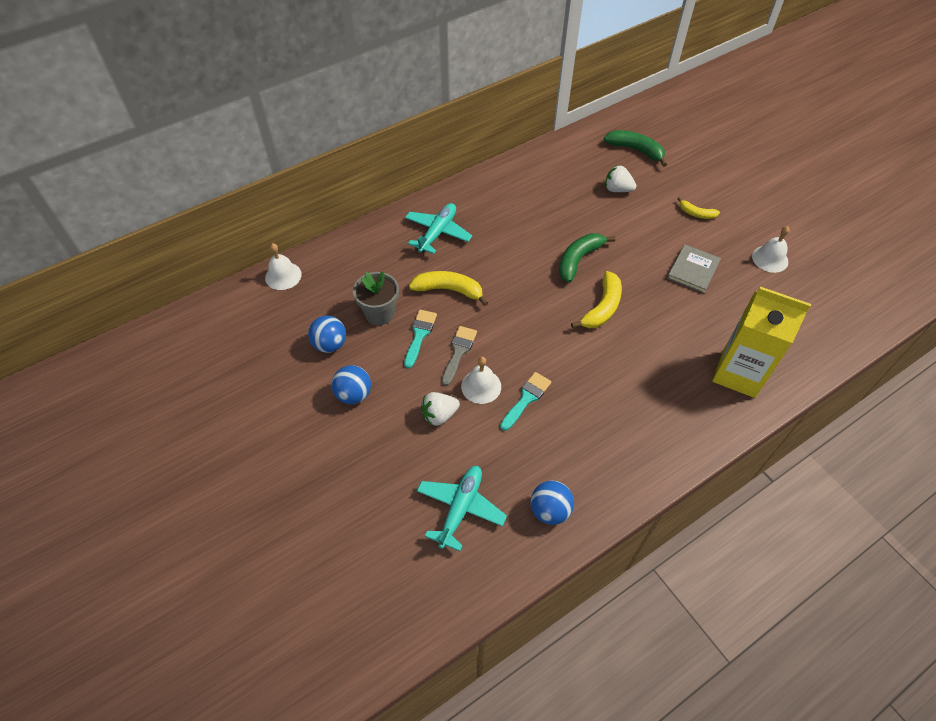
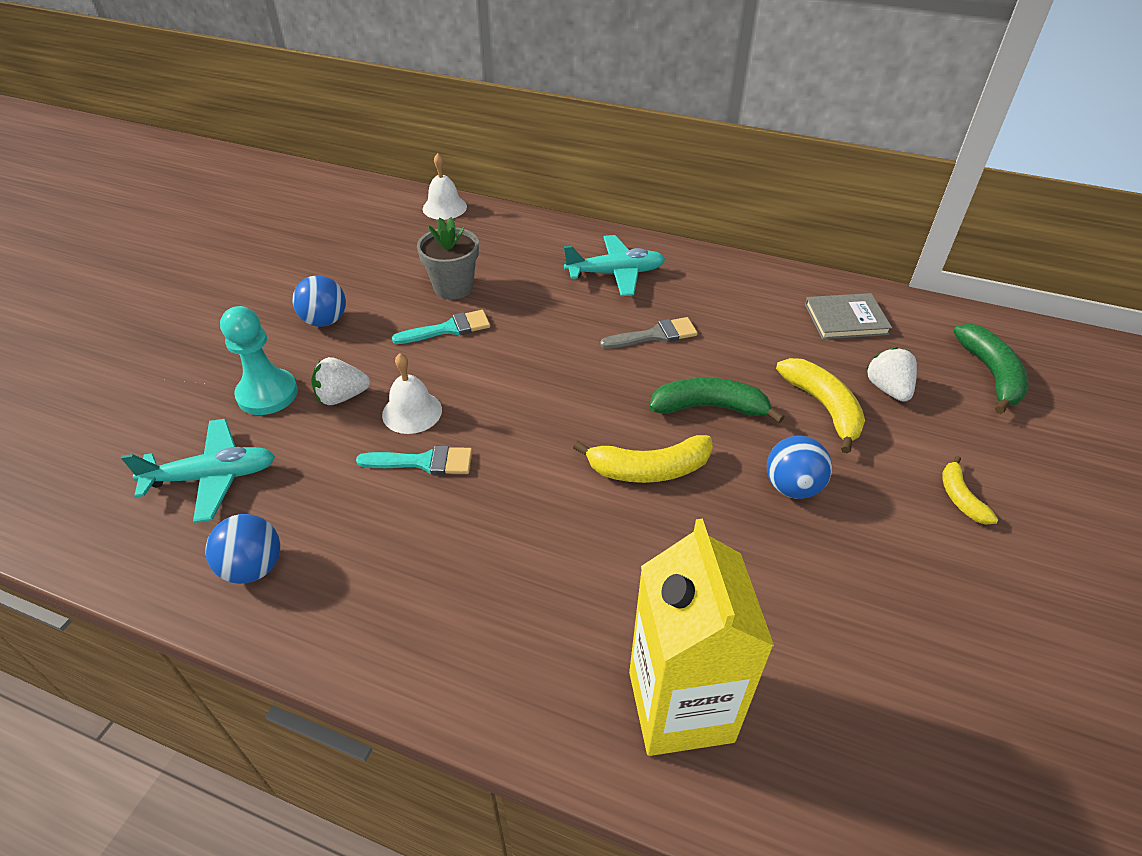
camera: 55 degrees right, 10 degrees down
(330, 344) = (380, 275): blue ball -> blue ball (792, 487)
(404, 453) = (267, 394): none -> turquoise pawn
(439, 415) = (342, 397): white strawberry -> white strawberry turned 45 degrees counterclockwise
(449, 290) = (537, 320): yellow banana -> yellow banana (823, 407)
(458, 352) = (449, 370): grey brush -> grey brush (655, 335)
(693, 270) = (836, 544): grey book -> grey book (846, 319)
(770, 259) = (991, 646): white bell -> none

